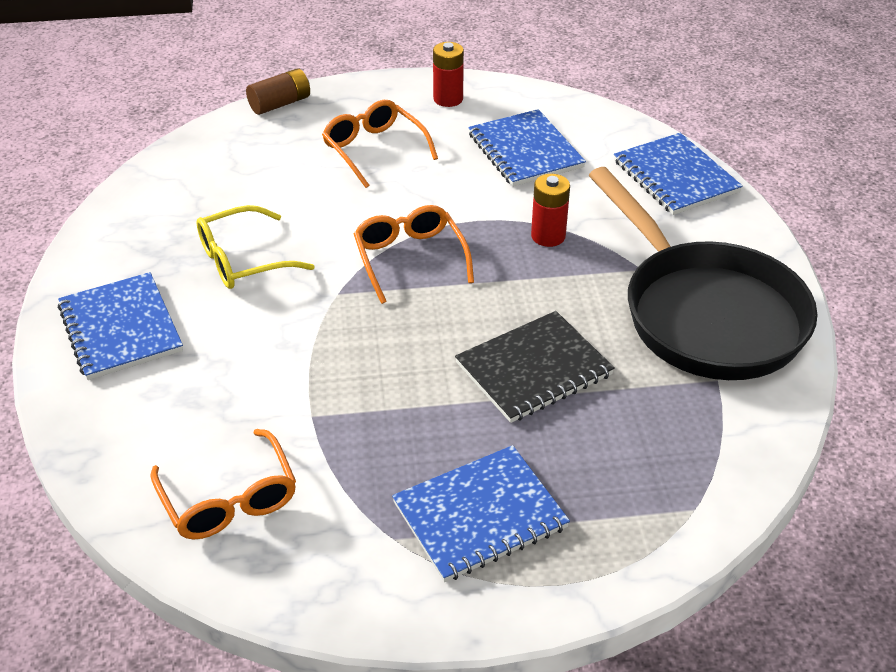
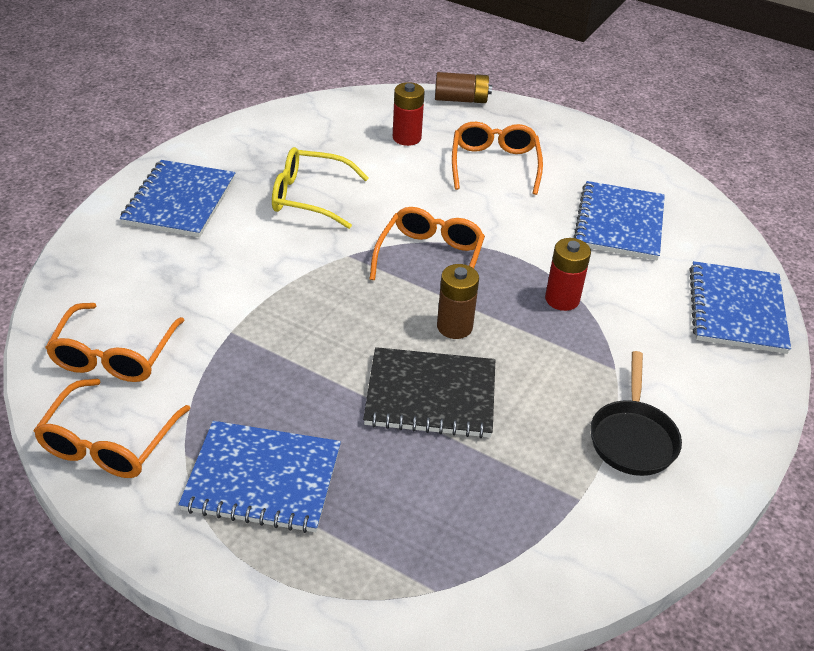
camera: 35 degrees right, 0 degrees up
(317, 573) = (109, 443): none -> orange glasses
(448, 99) = (598, 153): red battery -> red battery (406, 138)
(492, 304) = (454, 327): none -> brown battery
(705, 313) = (632, 437): black pan -> black pan, size x0.46

